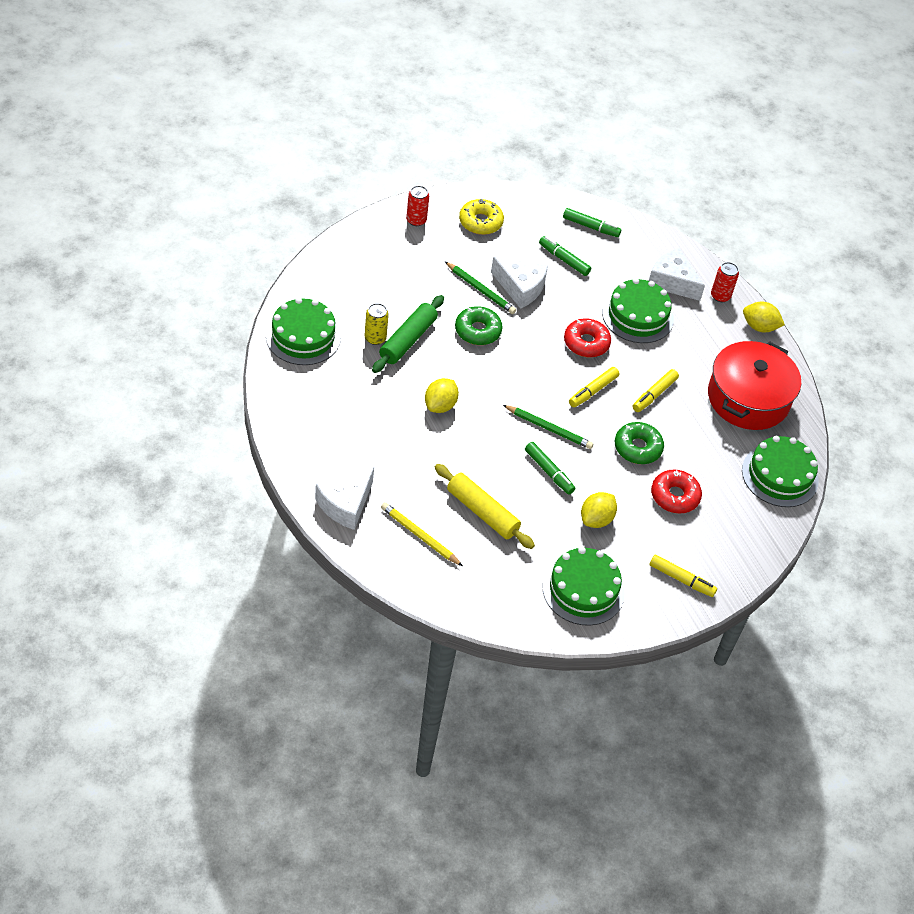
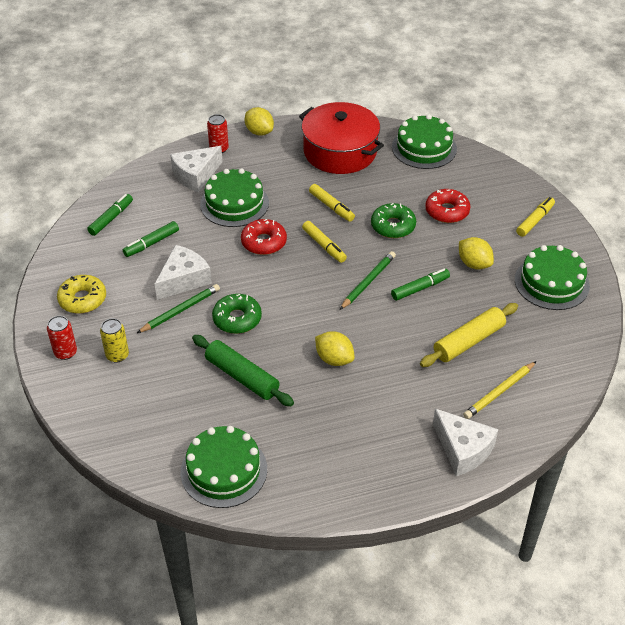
camera: 75 degrees left, 5 degrees down
(375, 338) = (235, 404): yellow can -> yellow can (117, 355)
(759, 327) = (259, 132): yellow lemon -> yellow lemon turned 75 degrees counterclockwise

